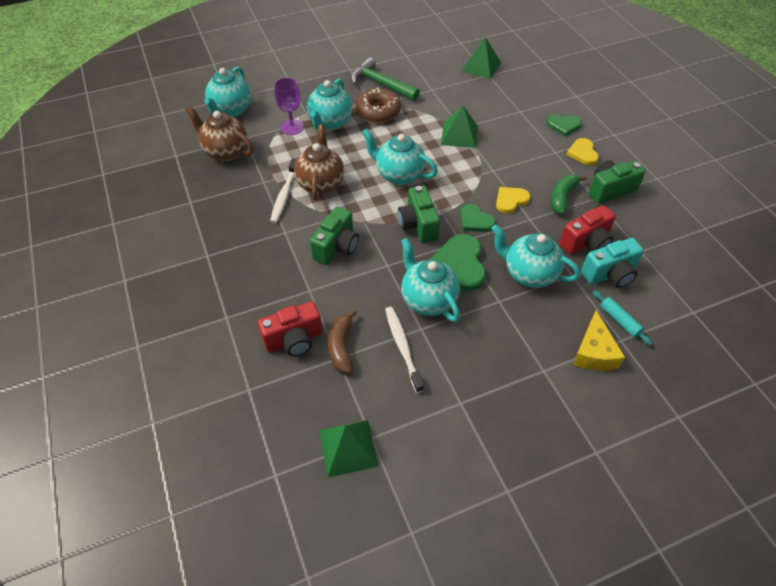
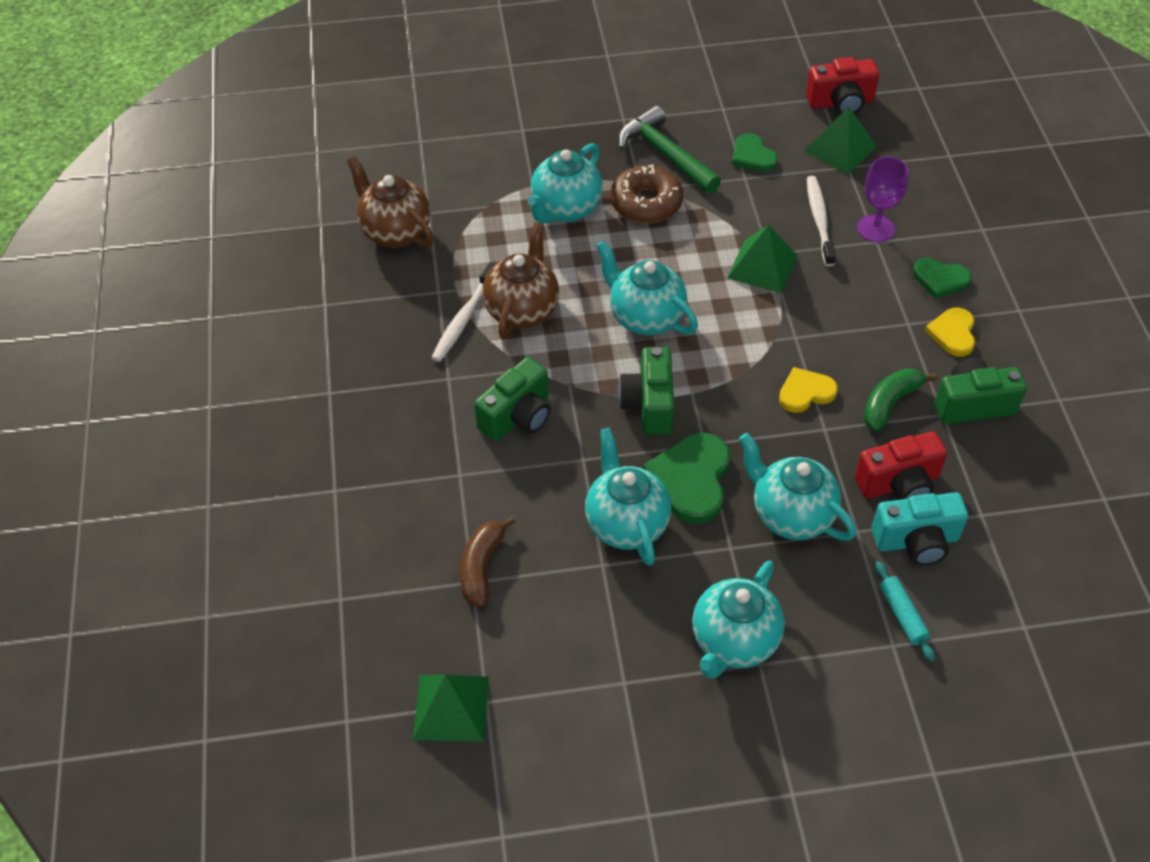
camera: 15 degrees right, 0 degrees up
(231, 110) = (420, 162): turquoise teapot -> turquoise teapot (733, 642)
(292, 127) = (505, 207): purple goblet -> purple goblet (875, 228)
(294, 340) = (419, 543): red camera -> red camera (841, 103)
(403, 347) = (568, 585): white toothbrush -> white toothbrush (819, 220)
(475, 220) = (739, 415): green heart -> green heart (752, 156)
(594, 352) = (844, 653): yellow cheese -> none

